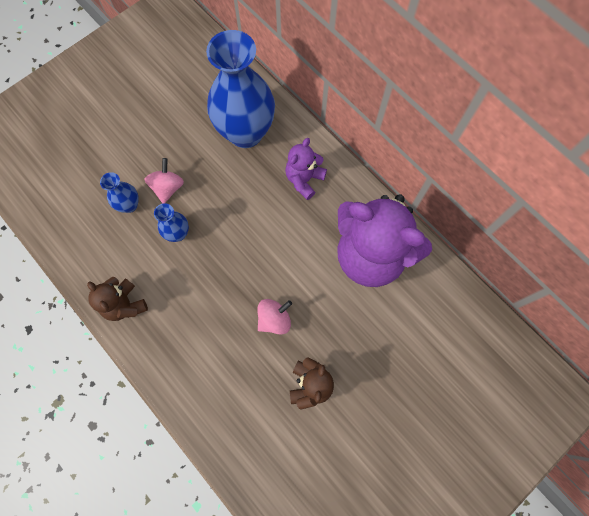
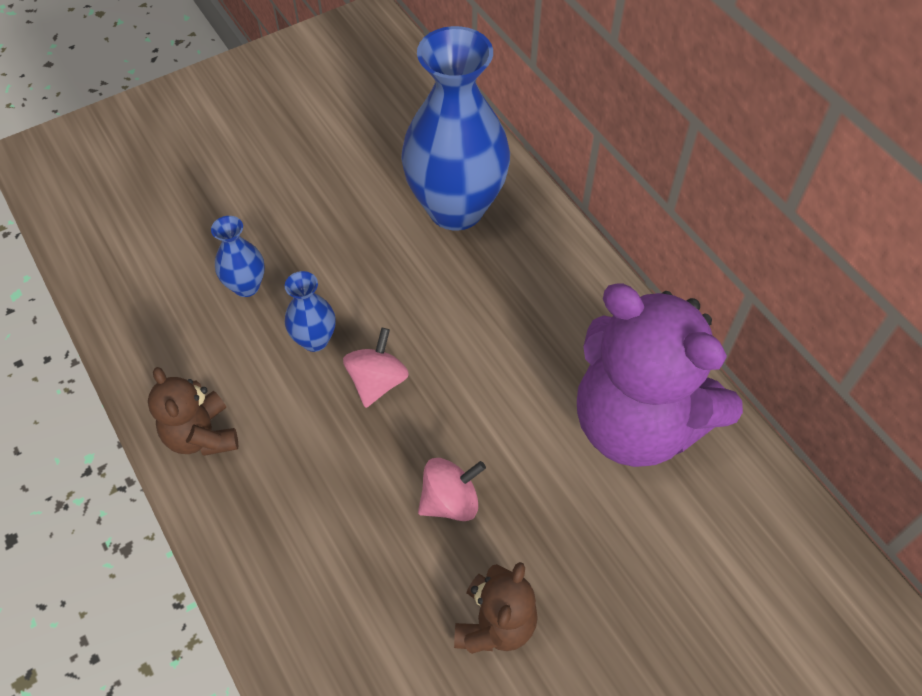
camera: 10 degrees right, 15 degrees down
(168, 188) = (314, 269): pink spinning top -> pink spinning top (377, 381)
(304, 179) = (539, 290): purple teddy bear -> none

